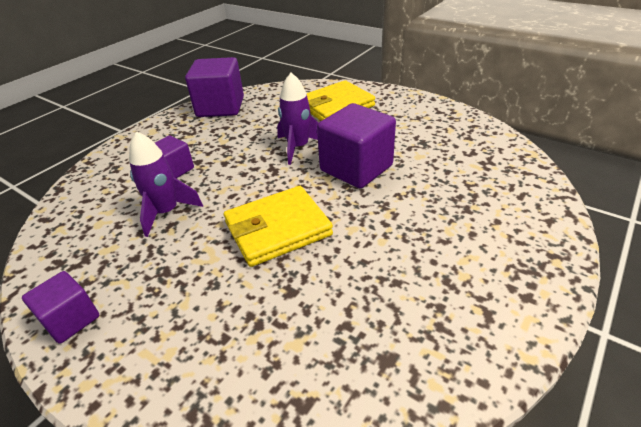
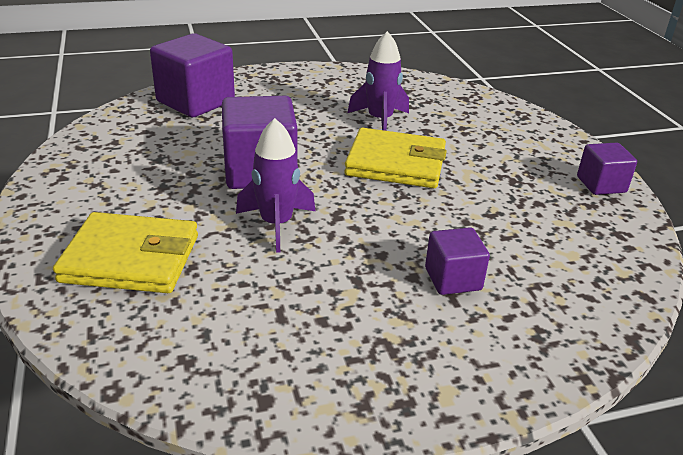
camera: 145 degrees left, 5 degrees down
(166, 212) = (489, 228): purple rocket -> purple rocket (380, 120)
(220, 107) = (281, 382): purple cube -> purple cube (195, 101)

